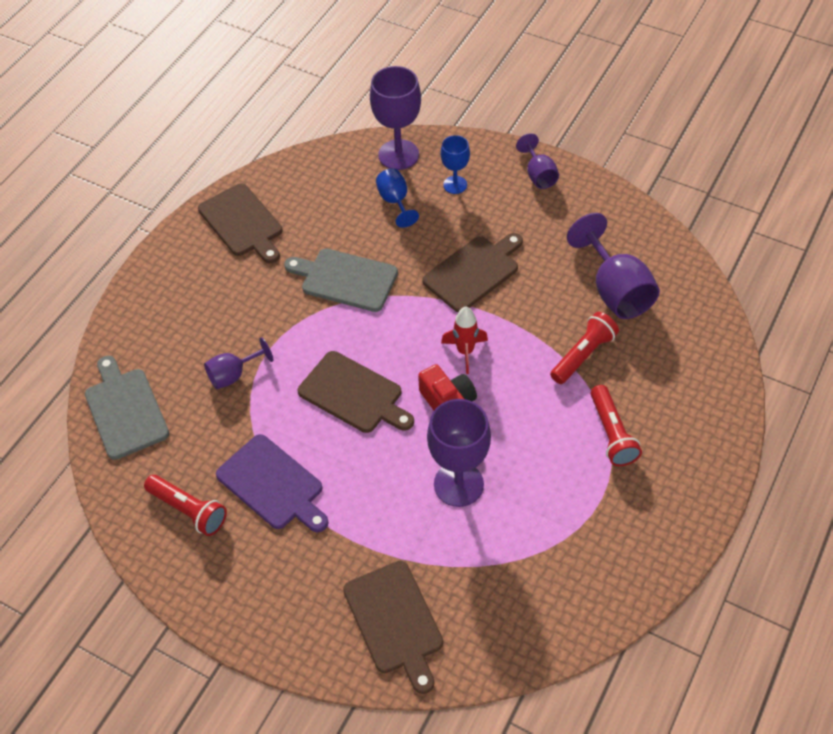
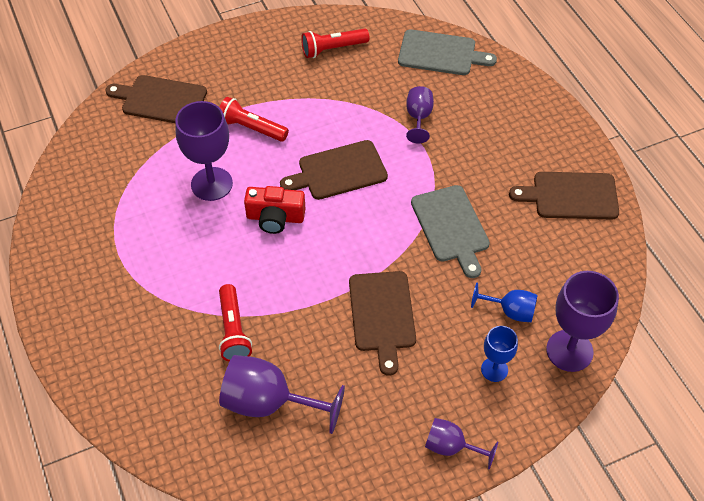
camera: 125 degrees right, 0 degrees up
(273, 484) = (310, 94): purple cutting board -> none
(345, 279) = (451, 227): grey cutting board -> grey cutting board turned 105 degrees clockwise
(465, 351) = (311, 257): red rocket -> none
(612, 434) = (154, 297): red flashlight -> red flashlight (251, 128)

